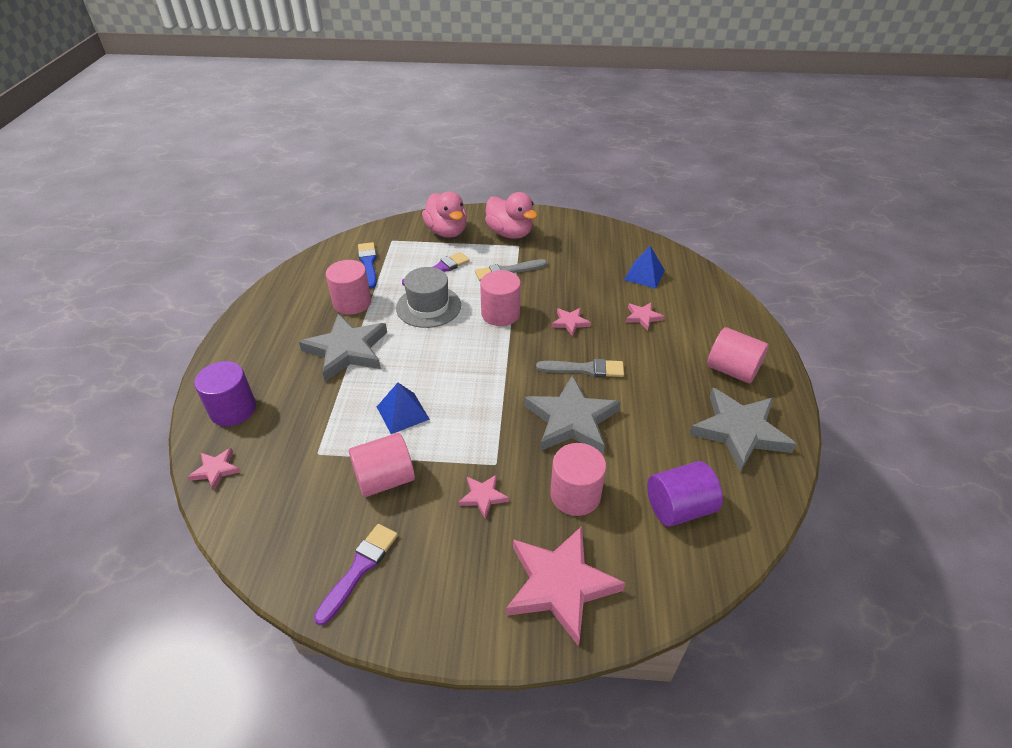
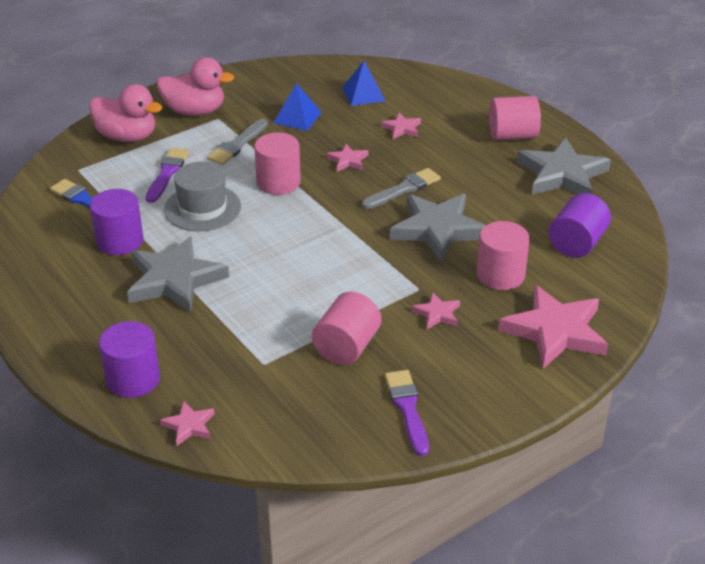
camera: 40 degrees left, 5 degrees down
(352, 303) = (120, 241): pink cylinder -> purple cylinder
(402, 413) = (296, 297): blue pyramid -> blue pyramid (297, 117)

